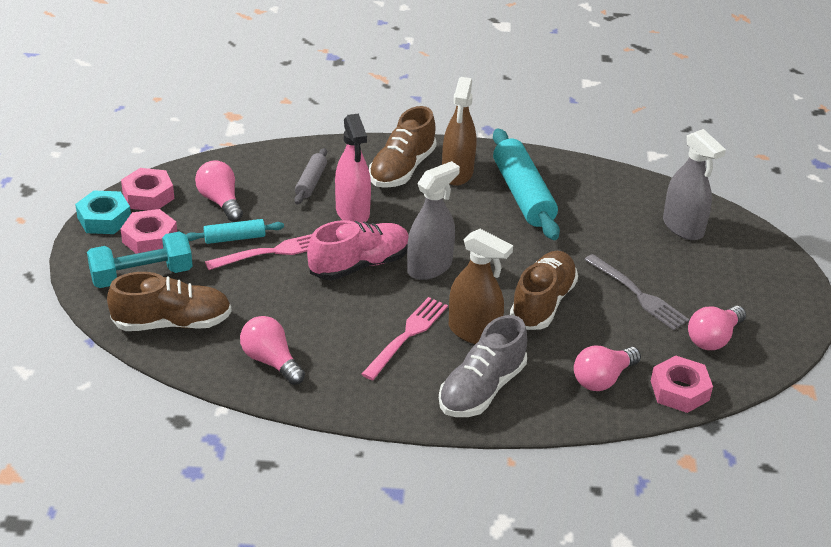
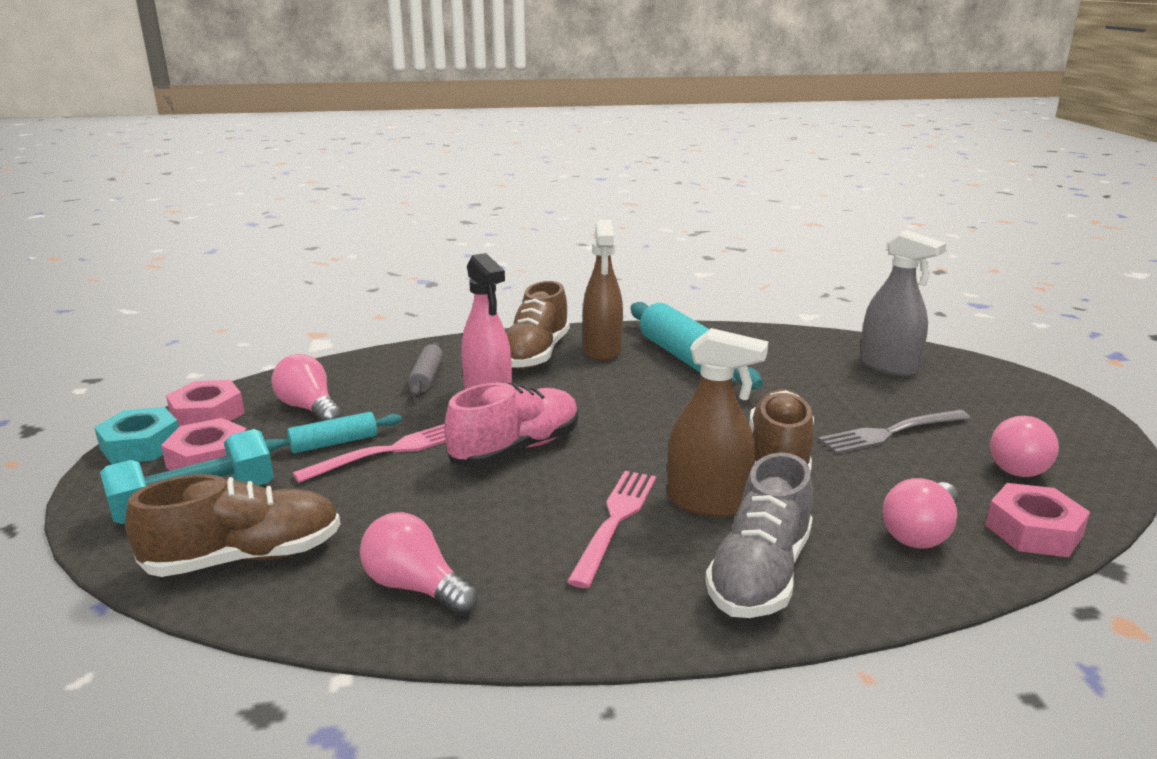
camera: 10 degrees left, 15 degrees down
(429, 267) = (611, 440): grey spray bottle -> none
(638, 294) = (890, 433): grey fork -> grey fork turned 120 degrees clockwise

